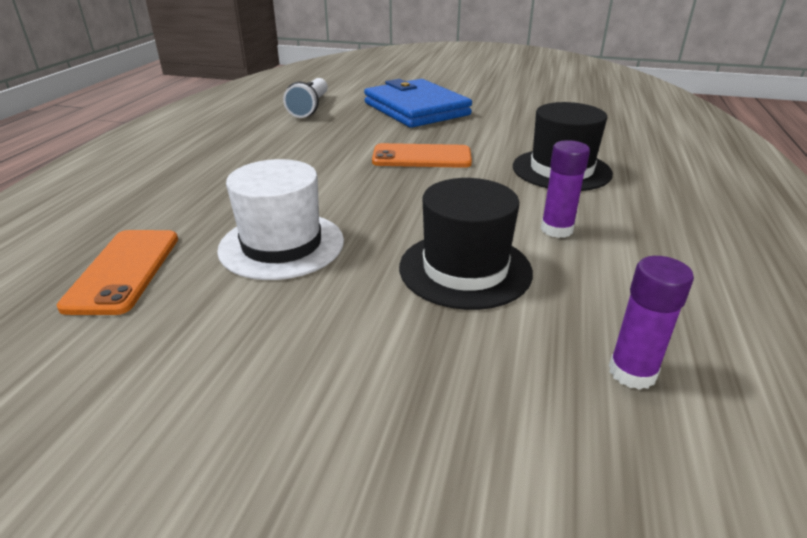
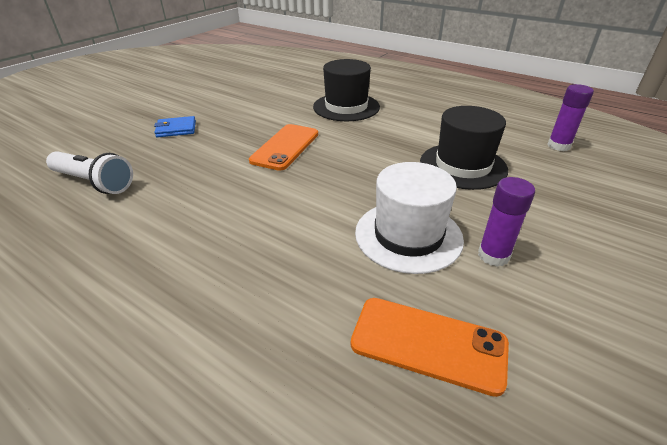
camera: 70 degrees left, 5 degrees up
(416, 109) = (176, 129): blue wallet -> blue wallet, size x0.42
(556, 229) = (424, 128): purple glue stick -> purple glue stick (493, 255)

